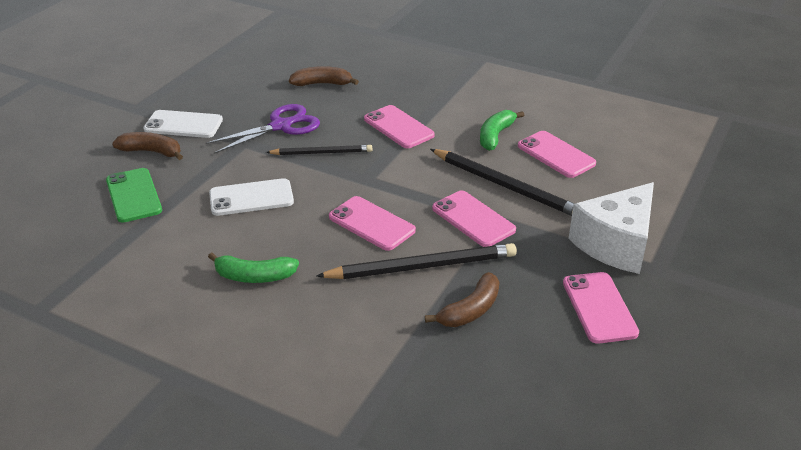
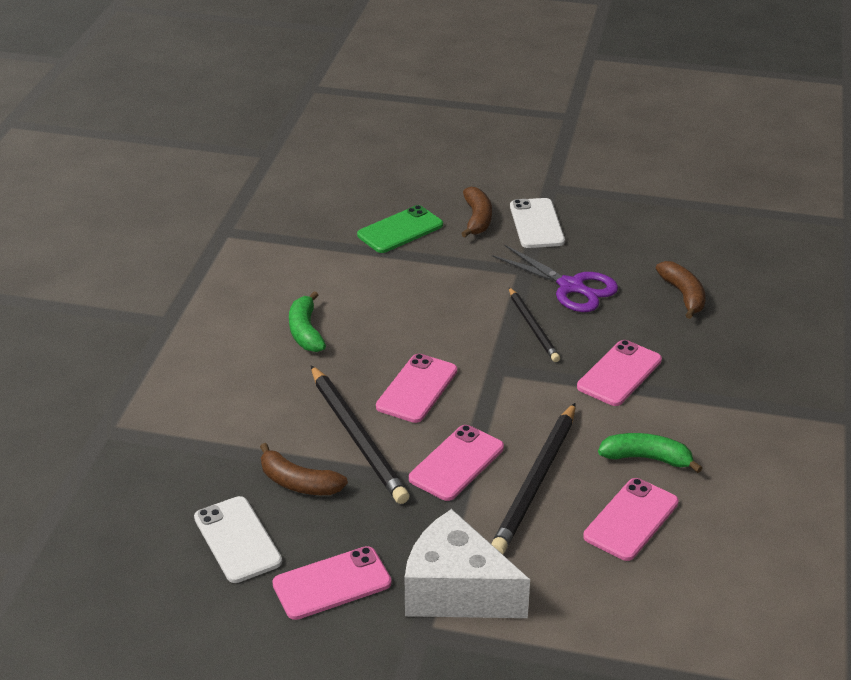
camera: 75 degrees right, 0 degrees up
(251, 198) = (427, 300): white phone -> white phone (237, 540)

